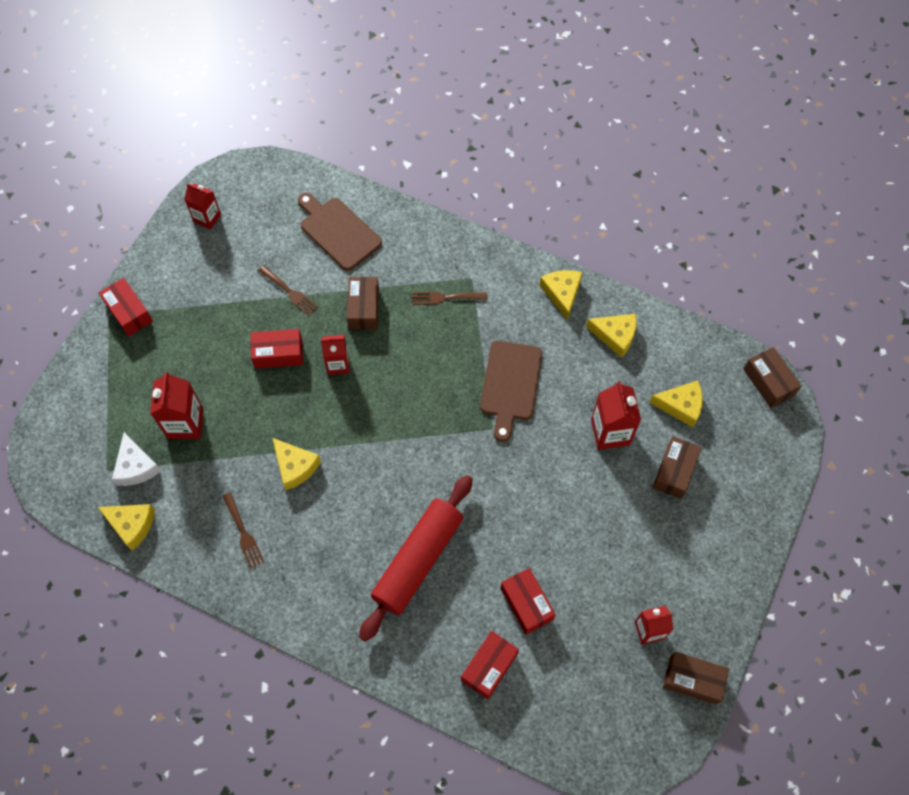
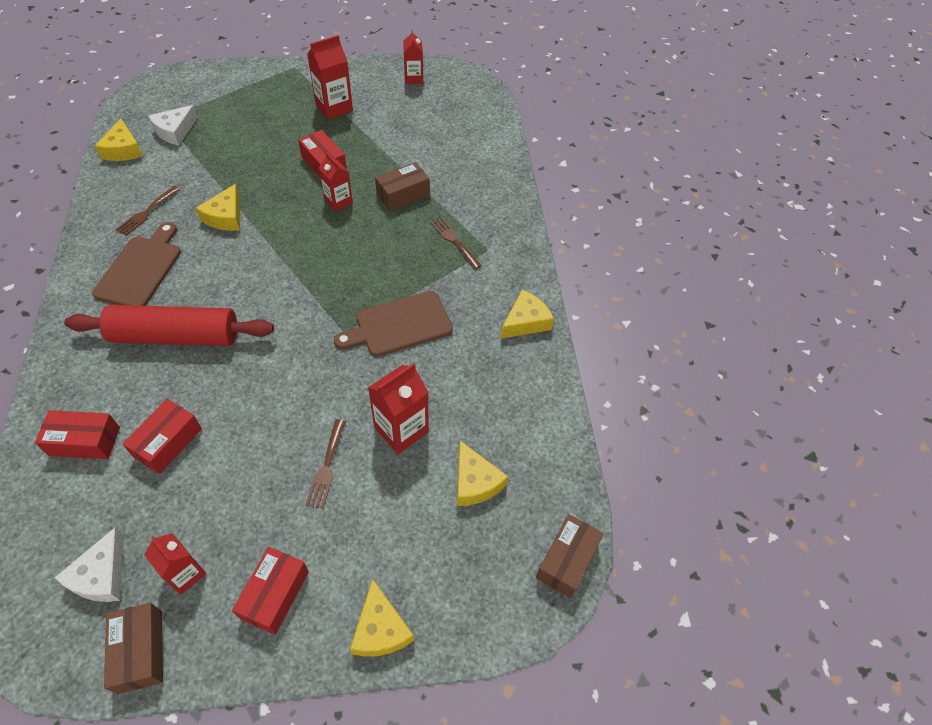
camera: 55 degrees right, 10 degrees down
(129, 312) = (303, 75): red box -> red box (275, 594)
(185, 423) = (227, 140): red carton -> red carton (334, 108)
(290, 292) = (384, 146): brown fork -> brown fork (326, 467)
(338, 231) = (462, 150): brown cutting board -> brown cutting board (140, 269)
(615, 336) = (513, 385): yellow cheese -> yellow cheese (380, 629)
(620, 689) = (101, 575): none -> white cheese
(674, 471) = (392, 512): brown box -> none

